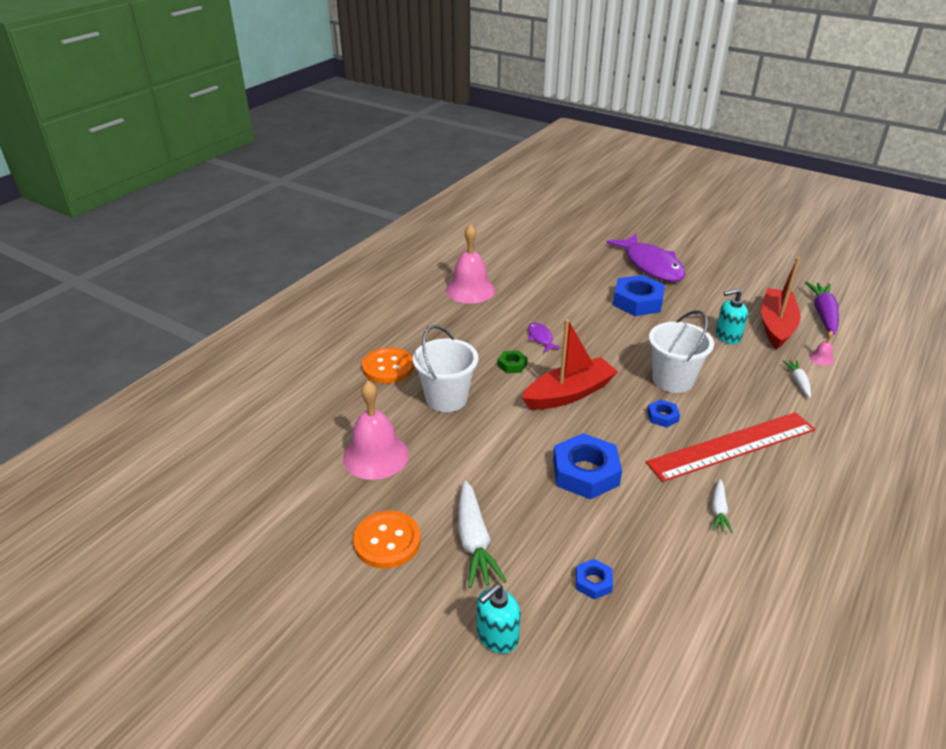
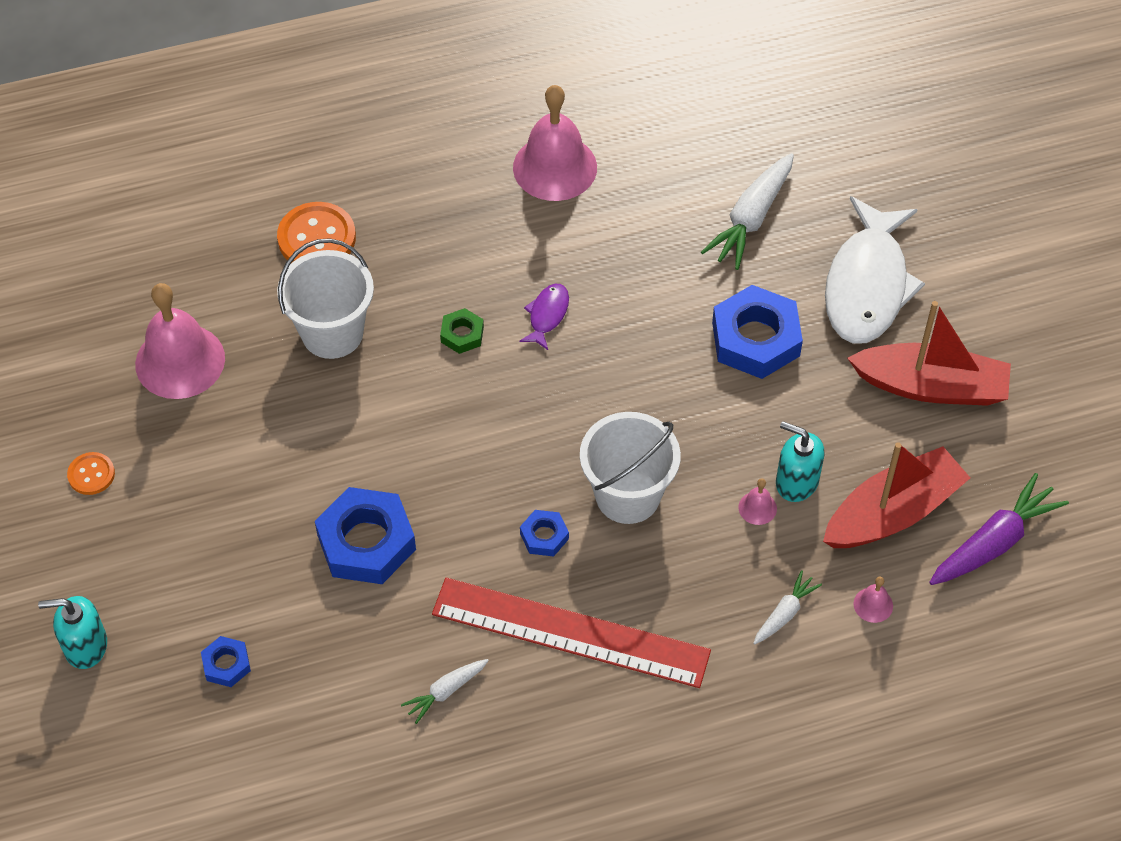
camera: 40 degrees right, 20 degrees up
(387, 541) = (91, 474): orange button -> orange button, size x0.55
(474, 541) = (167, 537): white carrot -> white carrot (751, 219)
(569, 393) = (477, 425): red boat -> red boat (931, 386)
(651, 265) = (867, 285): purple fish -> white fish
(728, 353) = (757, 508): none -> pink bell

